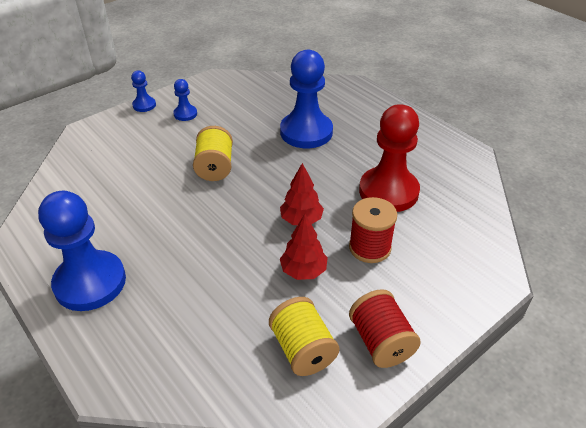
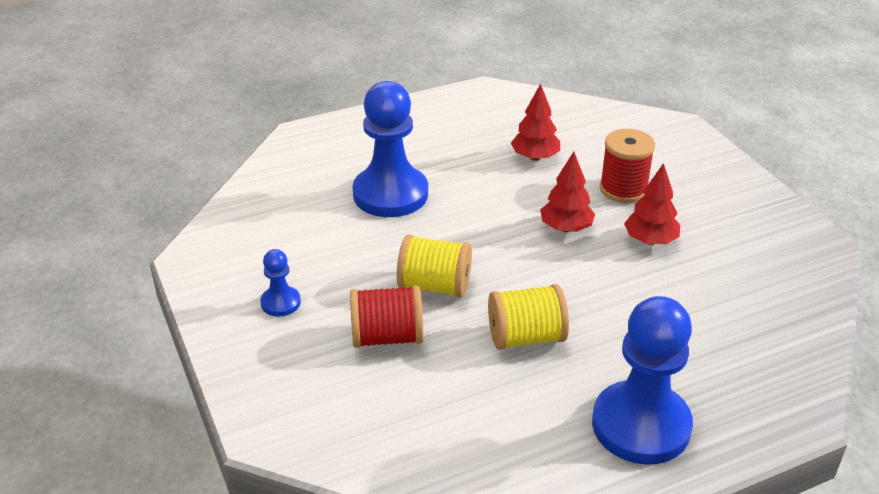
camera: 75 degrees left, 5 degrees down
(144, 105) = (225, 349): blue pawn -> none
(302, 349) = (759, 259): yellow spool -> yellow spool (526, 337)
(381, 342) = (752, 209): red spool -> red spool (387, 337)
(388, 191) = (535, 157): red pawn -> red tree

